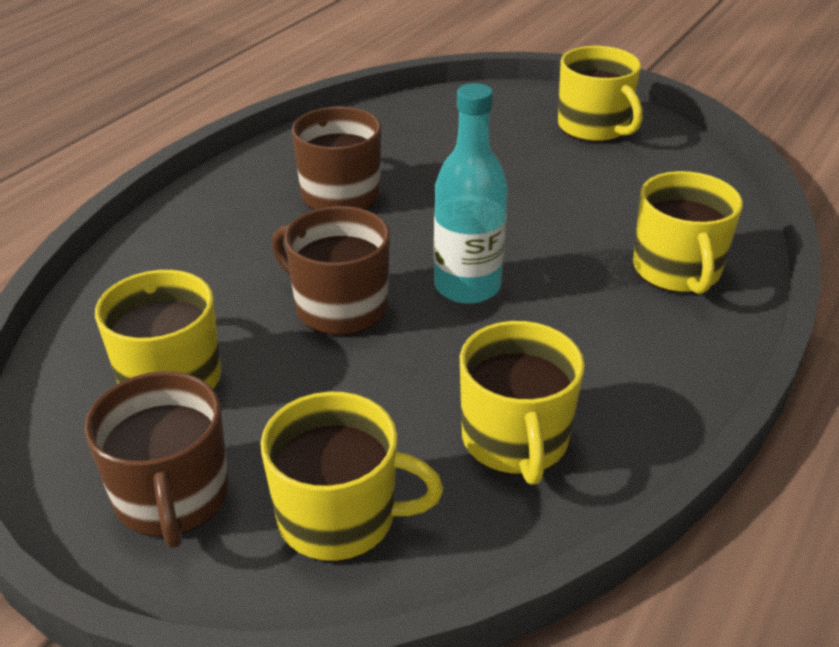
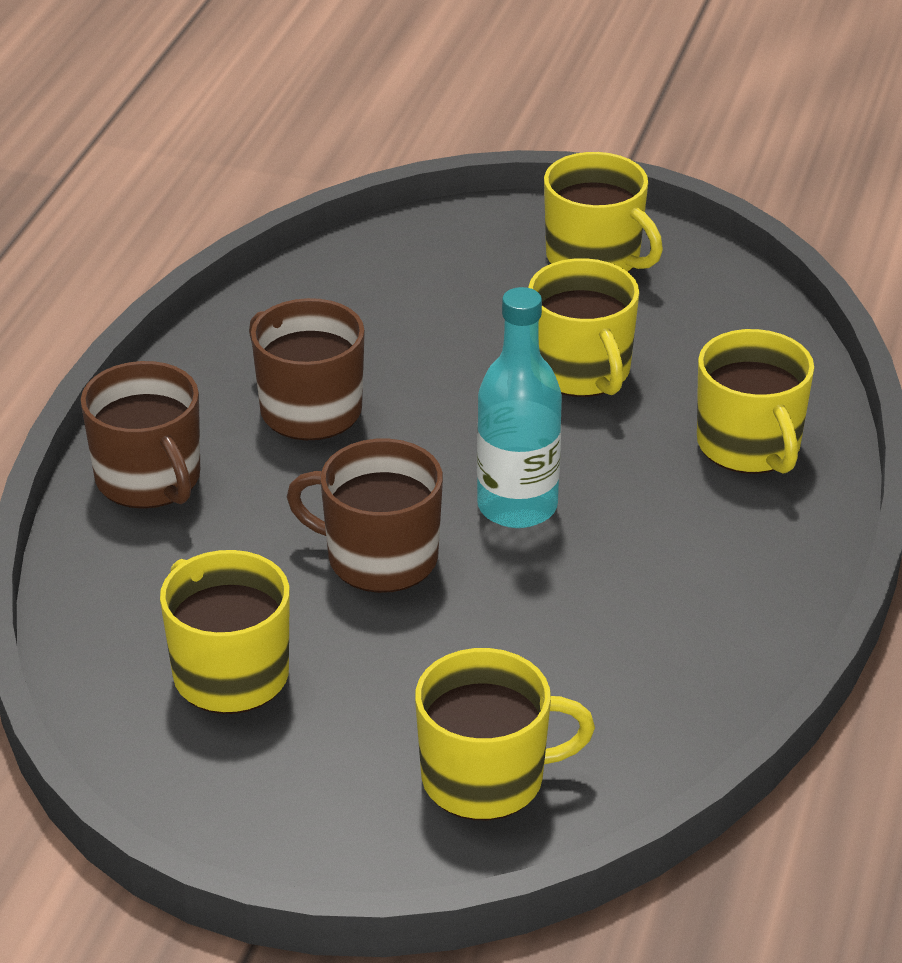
camera: 15 degrees left, 0 degrees up
(172, 497) = (304, 793): brown mug -> brown mug (149, 479)
(515, 440) = (633, 670): yellow mug -> yellow mug (581, 371)

